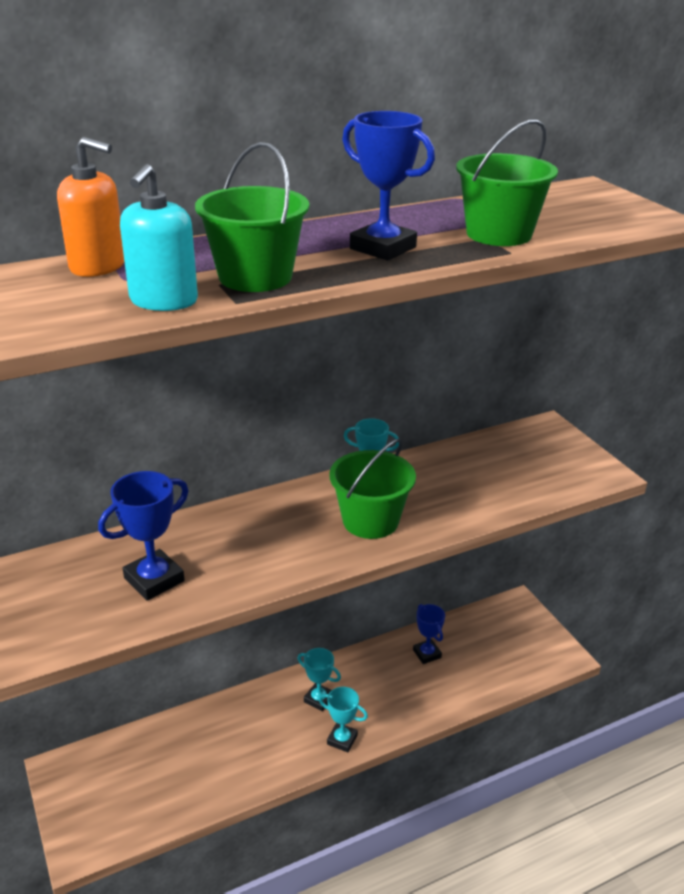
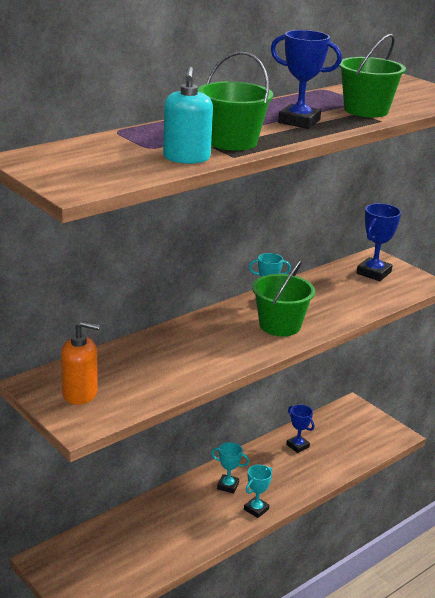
camera: 15 degrees left, 5 degrees down
(98, 266) = (120, 140): orange soap dispenser -> orange soap dispenser (80, 394)
(154, 580) = (145, 375): blue trophy -> blue trophy (373, 273)
(342, 739) = (256, 509): turquoise trophy -> turquoise trophy turned 60 degrees counterclockwise

